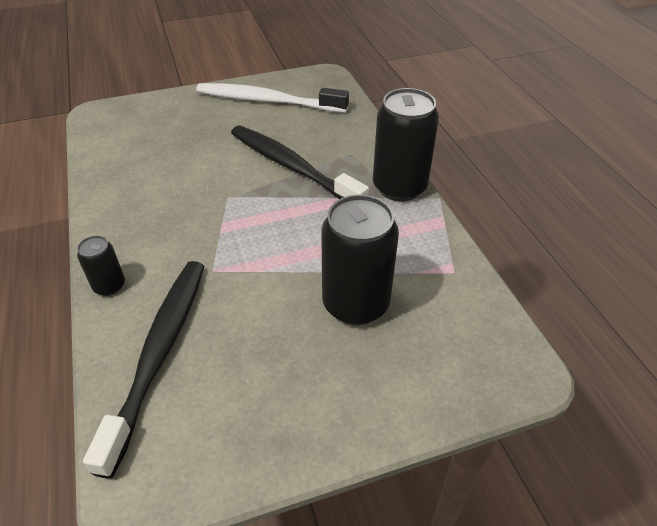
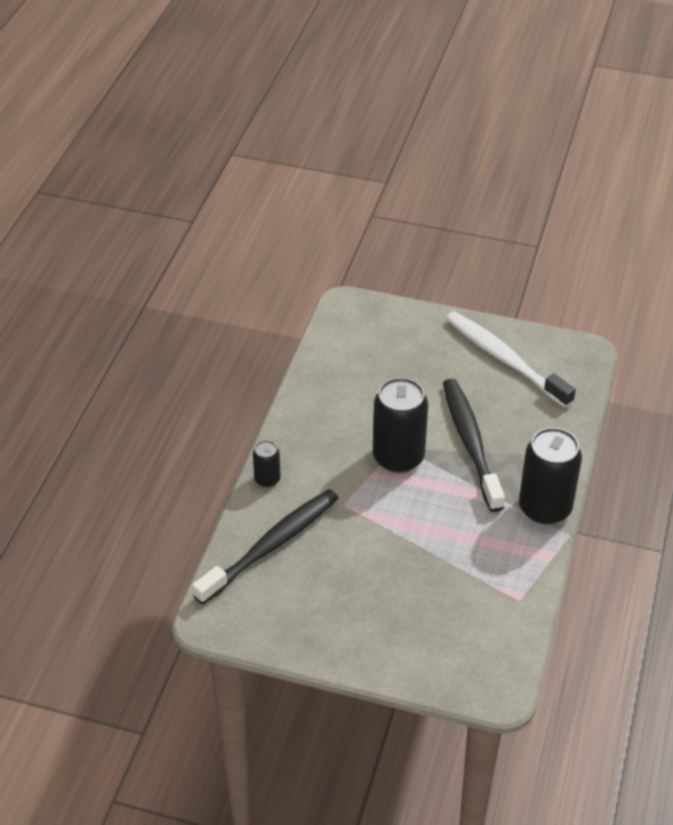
camera: 35 degrees right, 0 degrees up
(355, 304) = (424, 583): black can -> black can (398, 457)

